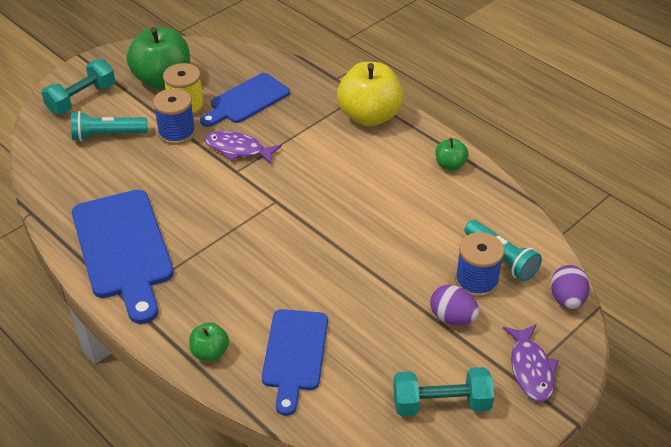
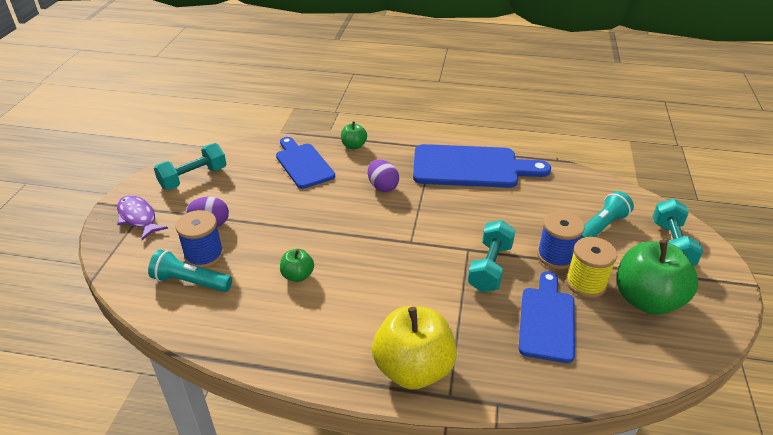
camera: 145 degrees right, 5 degrees down
(123, 249) = (471, 167): blue cutting board -> blue cutting board turned 150 degrees clockwise
(238, 149) = (490, 267): purple fish -> turquoise dumbbell
(450, 165) = (286, 352): green apple -> green apple (298, 275)
(567, 299) = (121, 274): purple egg -> purple egg (382, 187)

